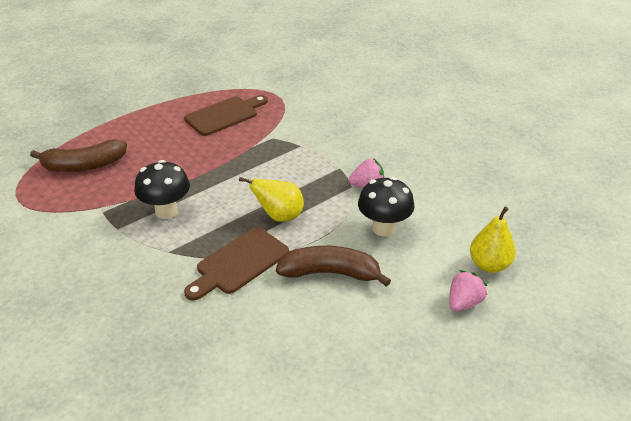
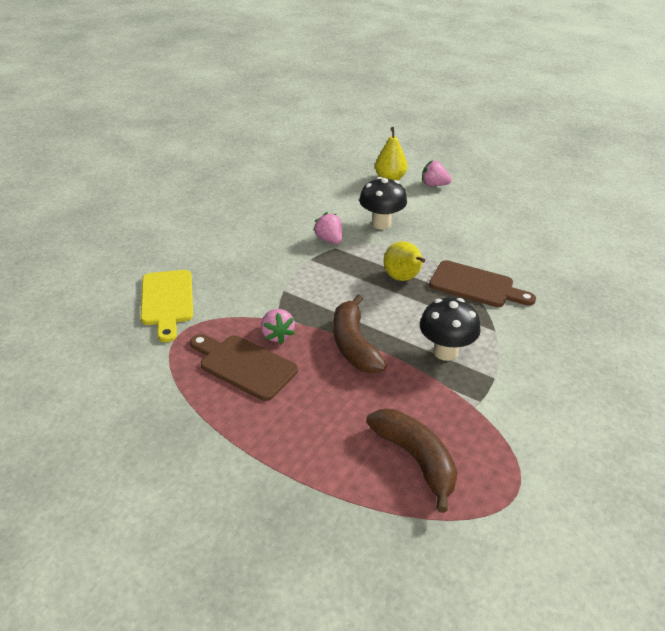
camera: 110 degrees left, 0 degrees up
(247, 133) = (277, 335): none -> pink strawberry
(318, 93) = (167, 301): none -> yellow cutting board
(330, 273) = (450, 239): brown banana -> brown banana (354, 345)

